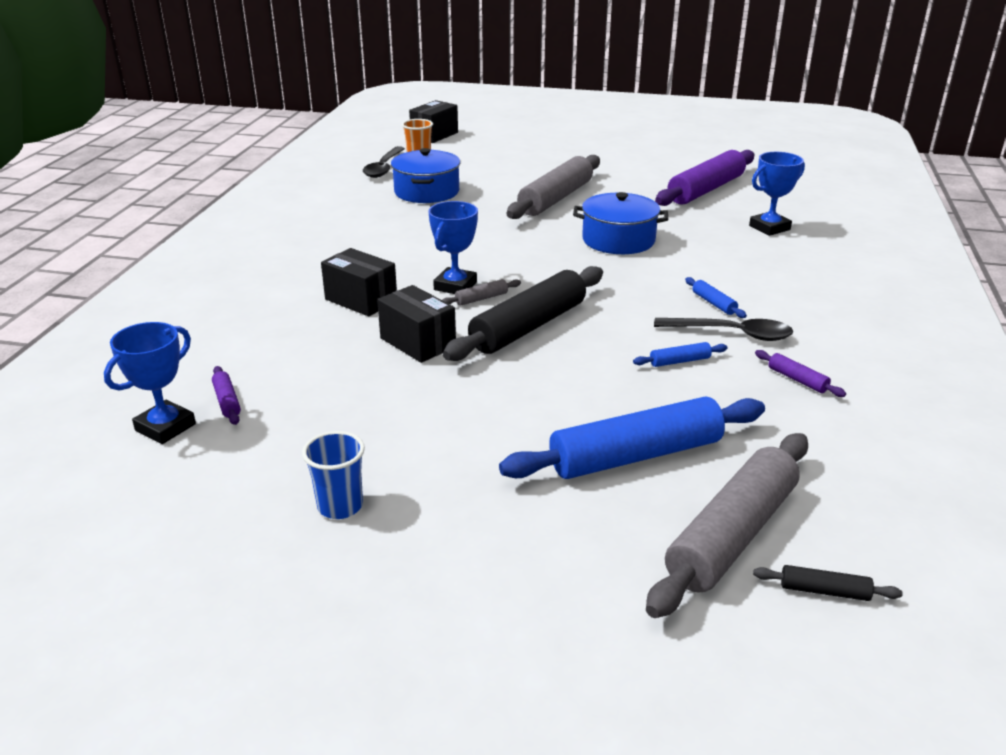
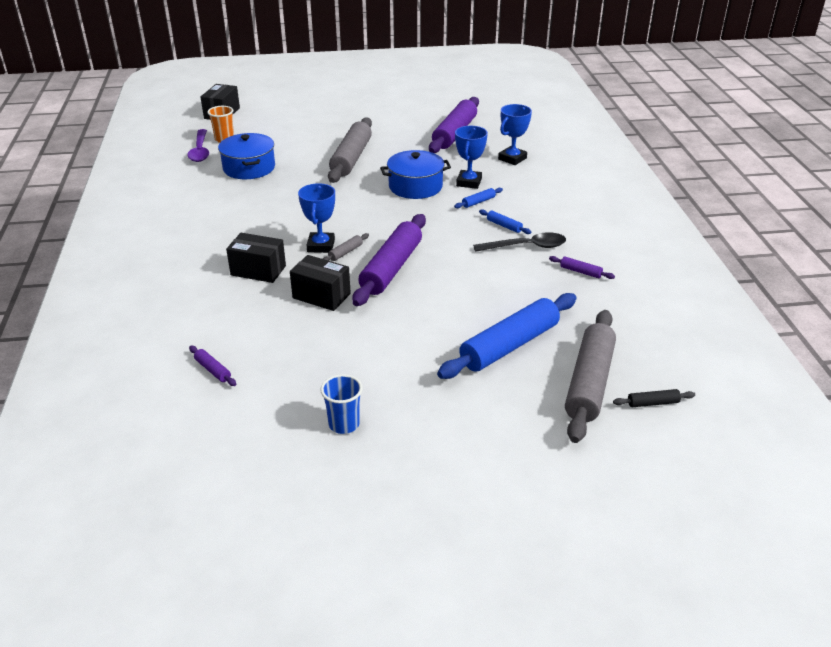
camera: 20 degrees left, 5 degrees up
(165, 427) = (181, 399): blue trophy -> blue trophy (469, 182)
(383, 168) = (200, 151): black spoon -> purple spoon
(529, 327) = (391, 268): black rolling pin -> purple rolling pin
(679, 361) = (503, 274): blue rolling pin -> blue rolling pin (478, 202)

